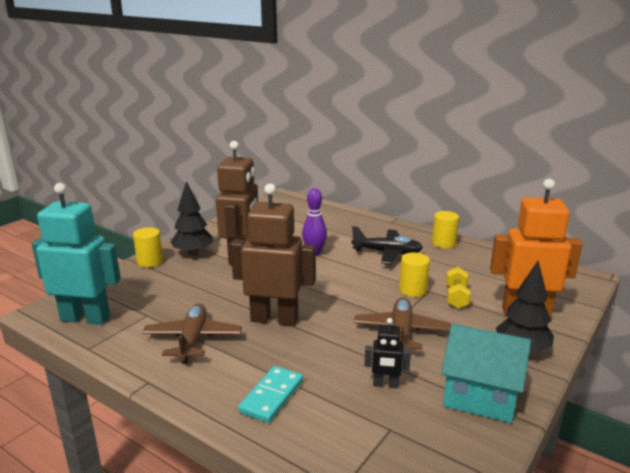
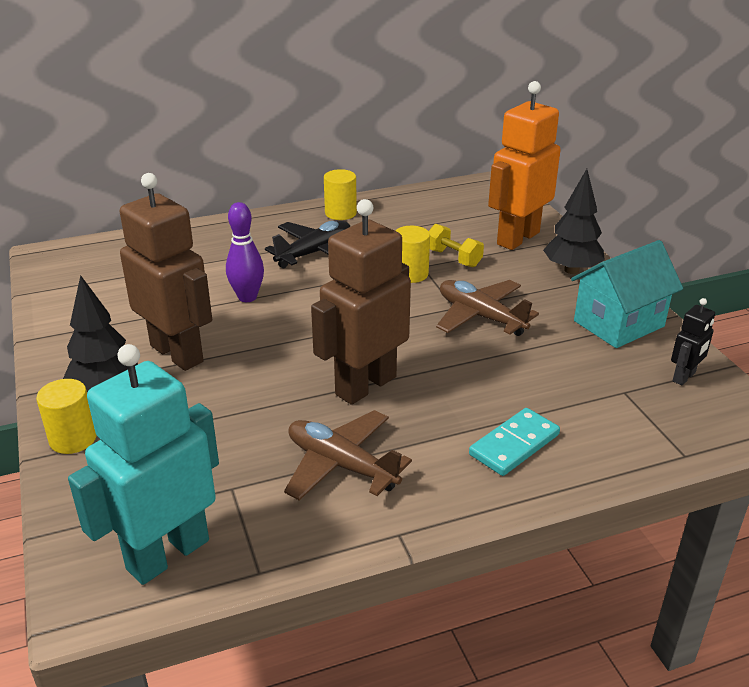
camera: 55 degrees left, 10 degrees up
(271, 396) = (514, 444): turquoise domino -> turquoise domino turned 75 degrees clockwise
(385, 384) = (557, 365): black robot -> black robot (684, 377)

